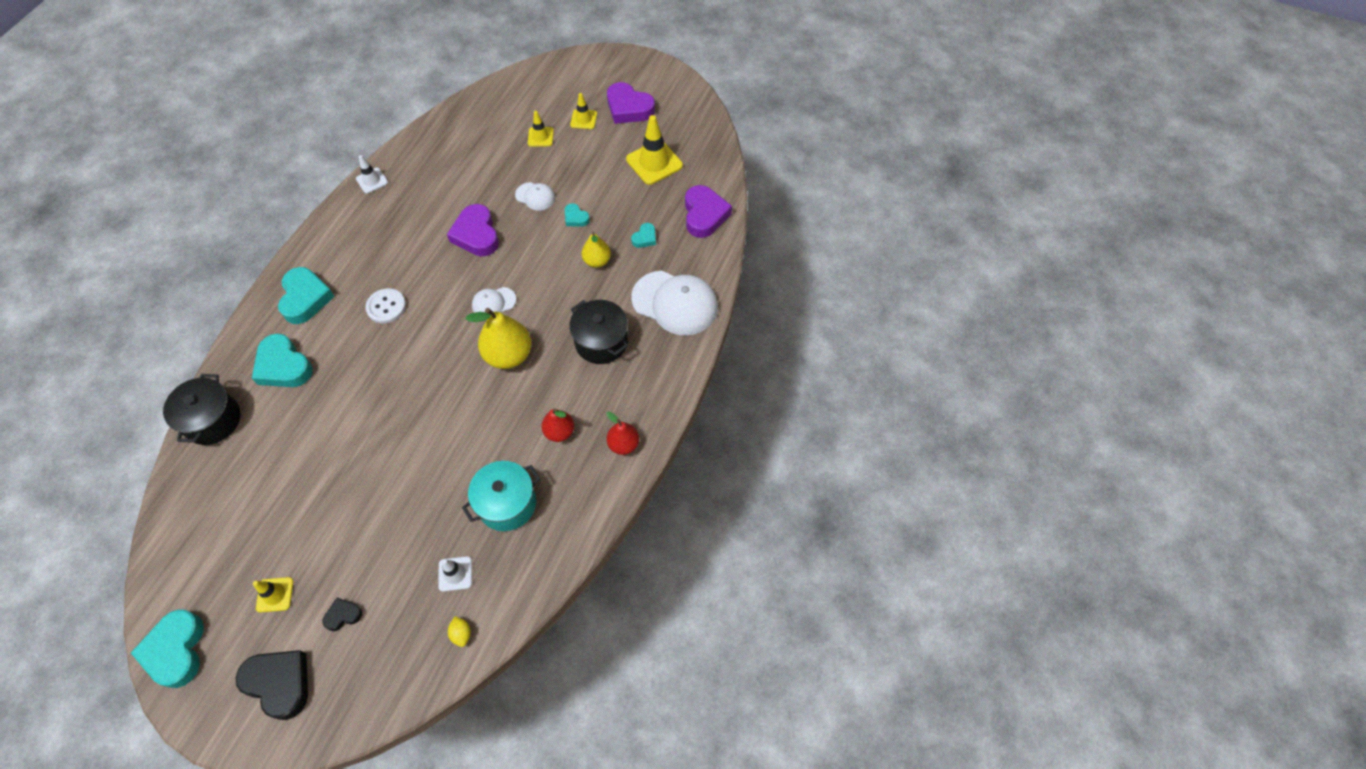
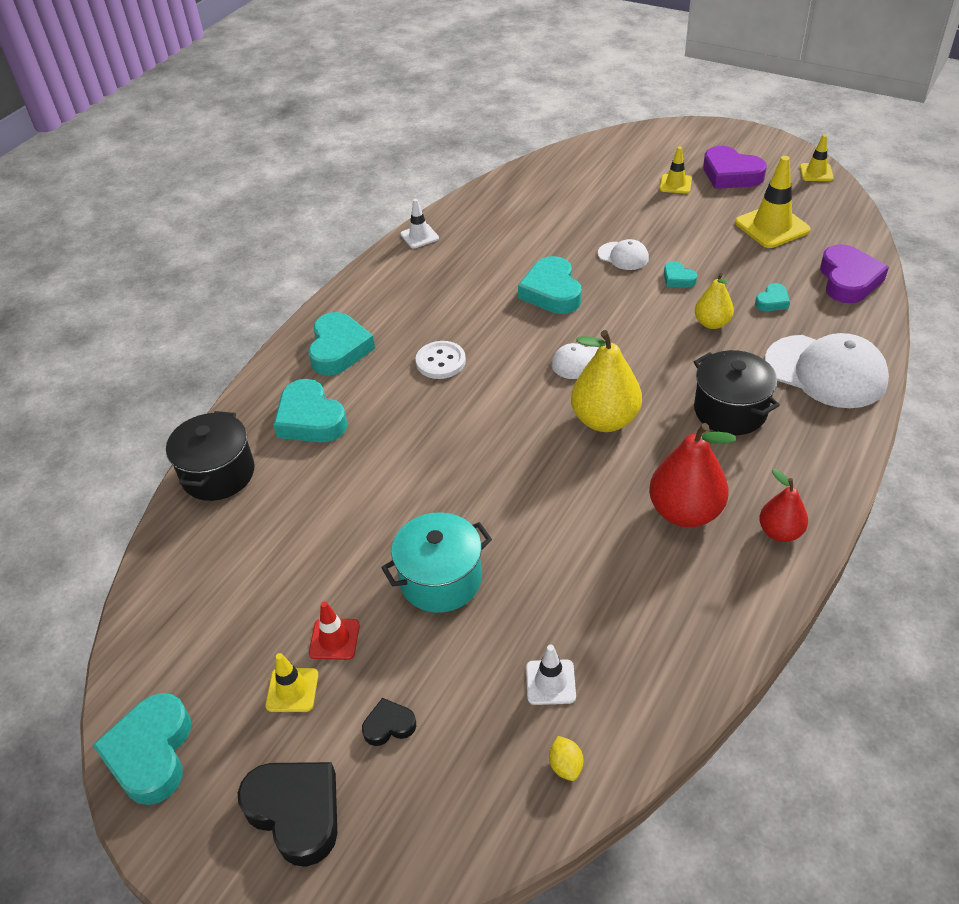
camera: 10 degrees right, 15 degrees down
(304, 553) = (334, 639): none -> red traffic cone
(476, 235) = (551, 292): purple heart -> turquoise heart
(507, 504) = (619, 596): turquoise pot -> turquoise pot (440, 579)
(540, 137) = (623, 199): yellow traffic cone -> yellow traffic cone (816, 172)
(559, 432) = (685, 512): red pear -> red pear, size x1.68

